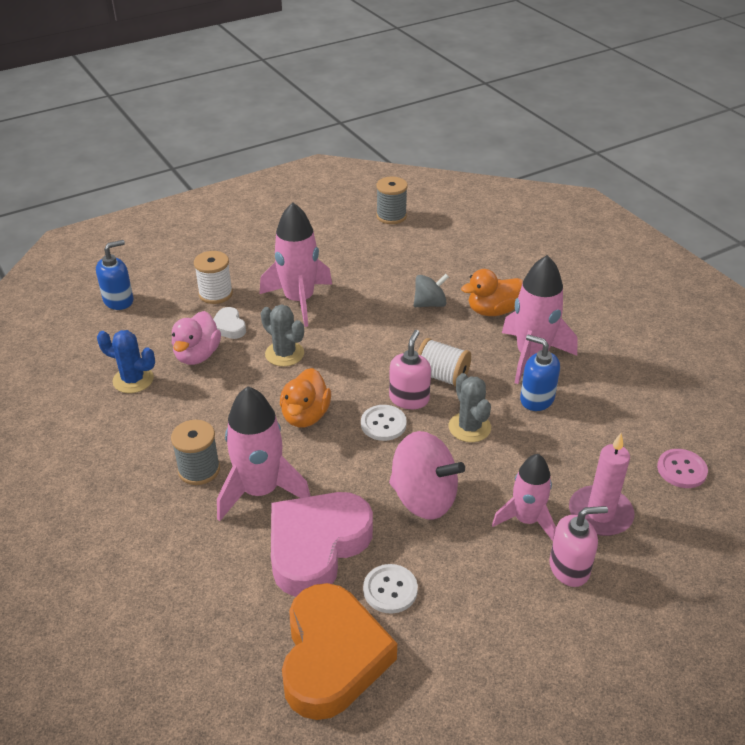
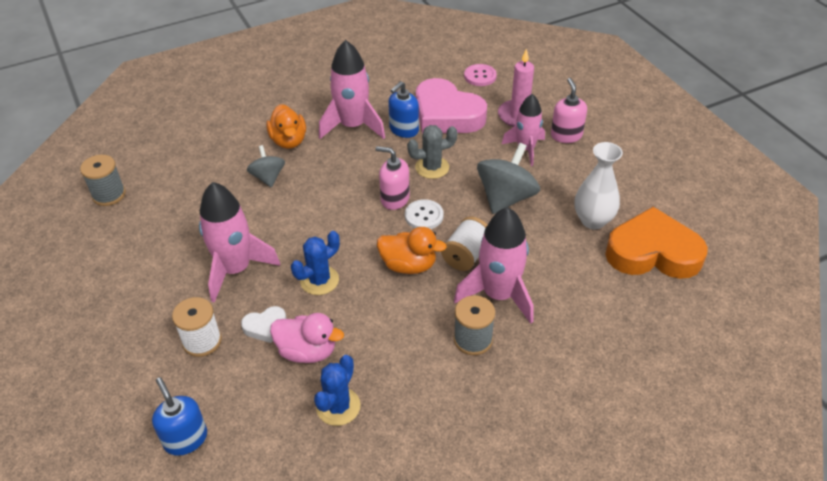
camera: 85 degrees left, 5 degrees up
(284, 354) = (319, 280): grey cactus -> blue cactus
(316, 546) = (556, 259): pink heart -> pink heart (446, 114)
(390, 590) = (593, 220): white button -> white vase
(423, 498) = (506, 198): pink spinning top -> grey spinning top
(441, 376) = (369, 178): white spool -> white spool (466, 255)

